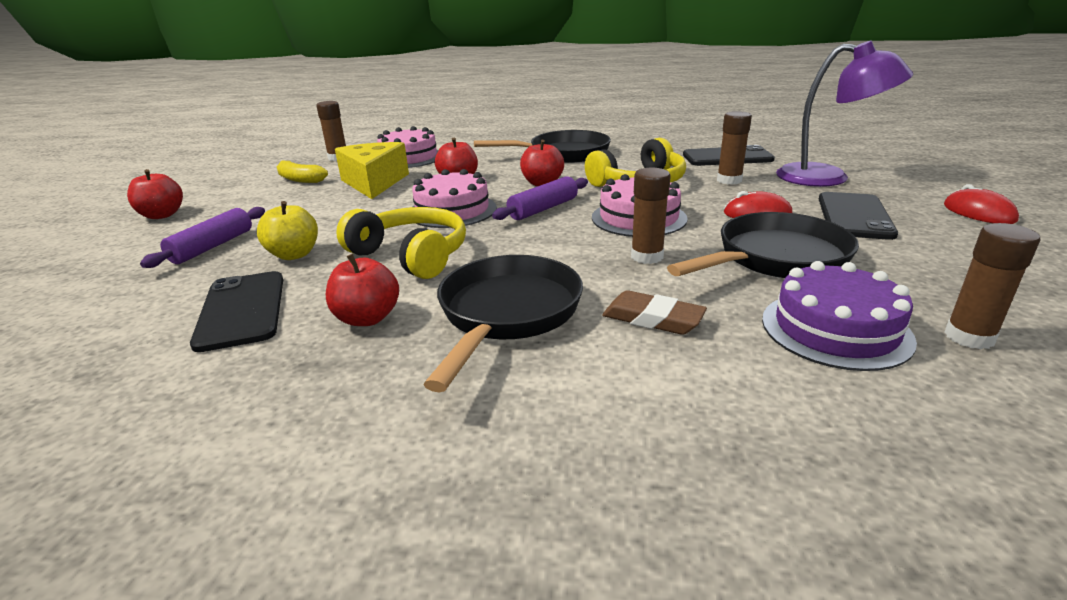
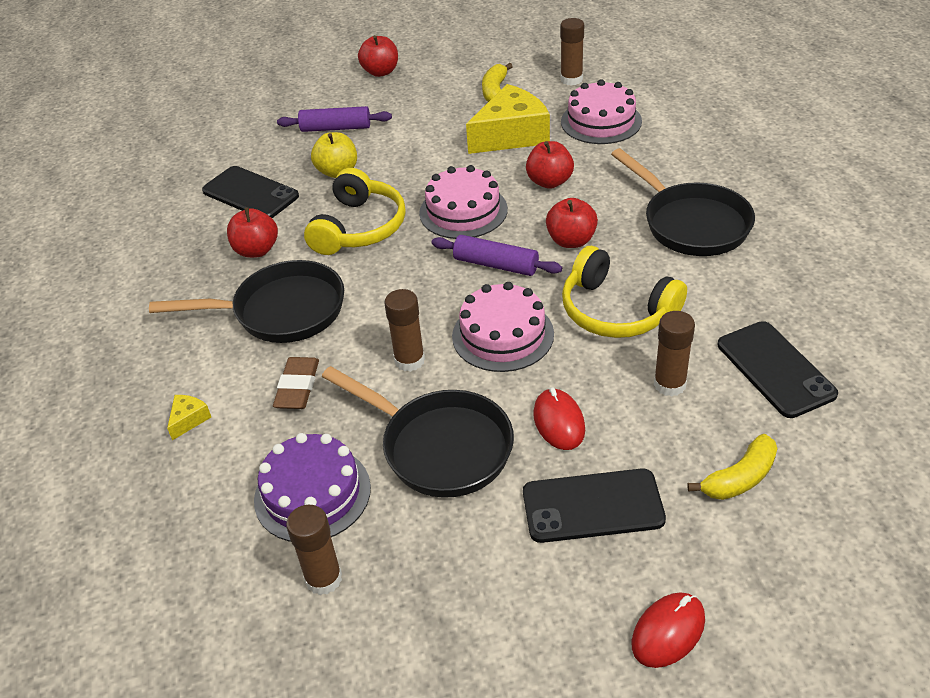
camera: 70 degrees right, 15 degrees up
(241, 310) = (250, 193): black phone -> black phone turned 75 degrees clockwise
(676, 409) = (189, 420): none -> yellow cheese
(827, 177) = (739, 478): purple lamp -> yellow banana

